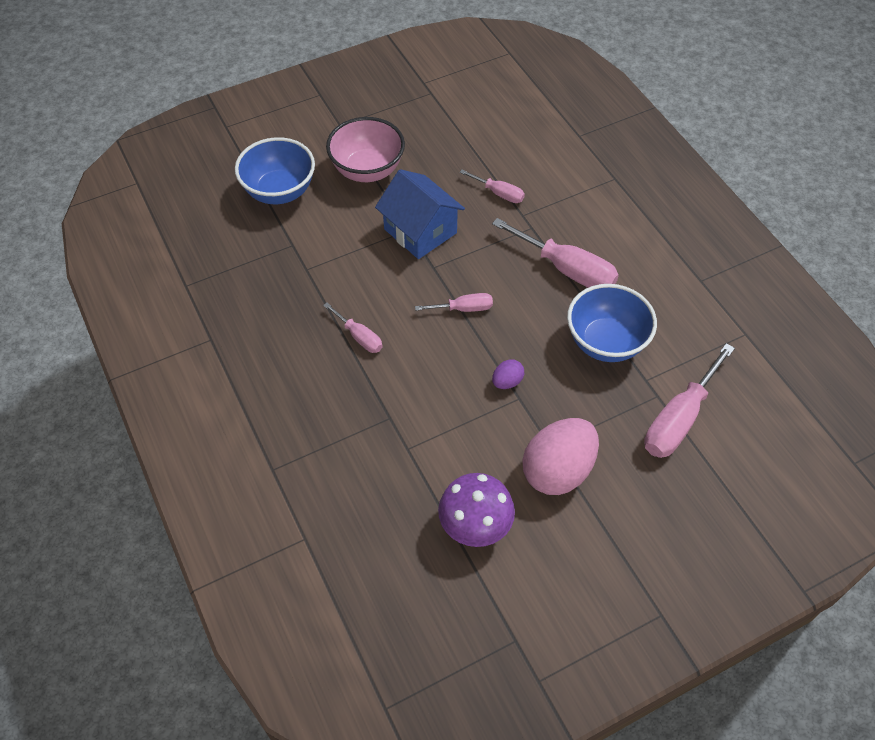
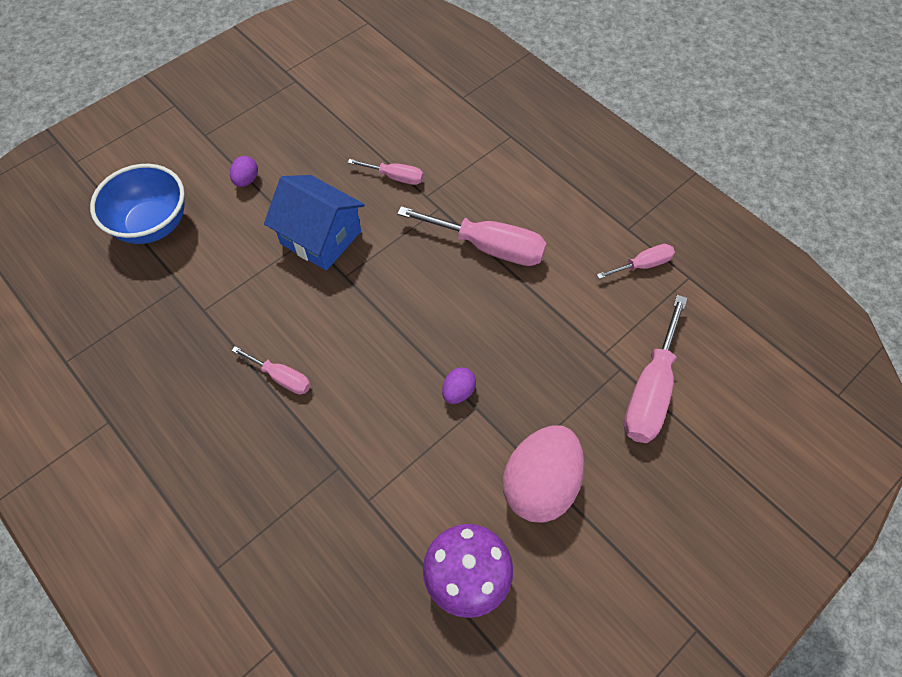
camera: 15 degrees left, 5 degrees up
(367, 170) = (246, 180): pink bowl -> purple egg
(463, 308) = (390, 317): pink screwdriver -> pink screwdriver (642, 265)
(605, 342) = (551, 320): blue bowl -> none

